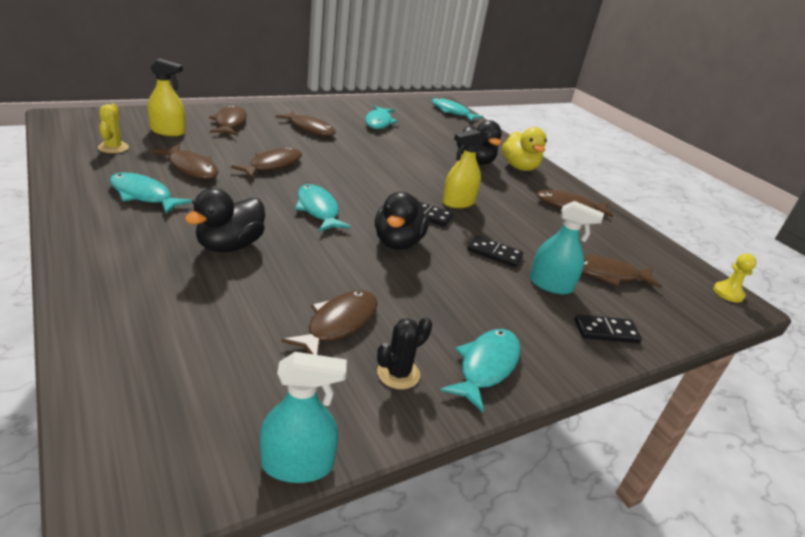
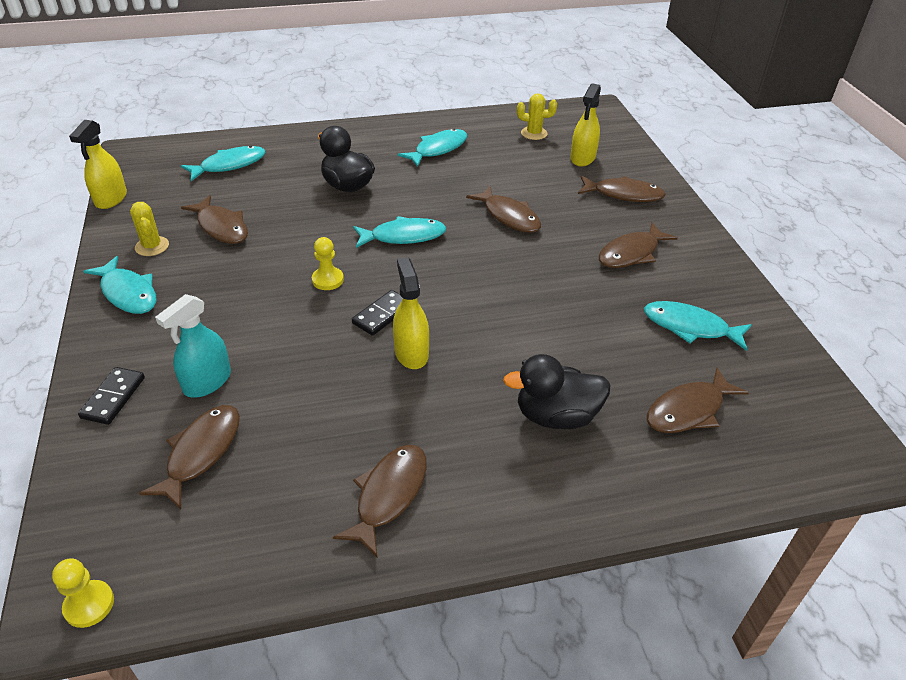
camera: 110 degrees right, 10 degrees up
(191, 168) = (495, 170): brown fish -> brown fish (688, 410)
(297, 465) = (111, 199): turquoise spray bottle -> yellow spray bottle
(398, 242) = (328, 280): black duck -> yellow pawn
(398, 373) = (152, 246): black cactus -> yellow cactus
(452, 112) = (808, 452): turquoise fish -> turquoise fish (229, 165)
(494, 253) = (284, 352): black domino -> none
(519, 167) = (540, 477): yellow duck -> none

